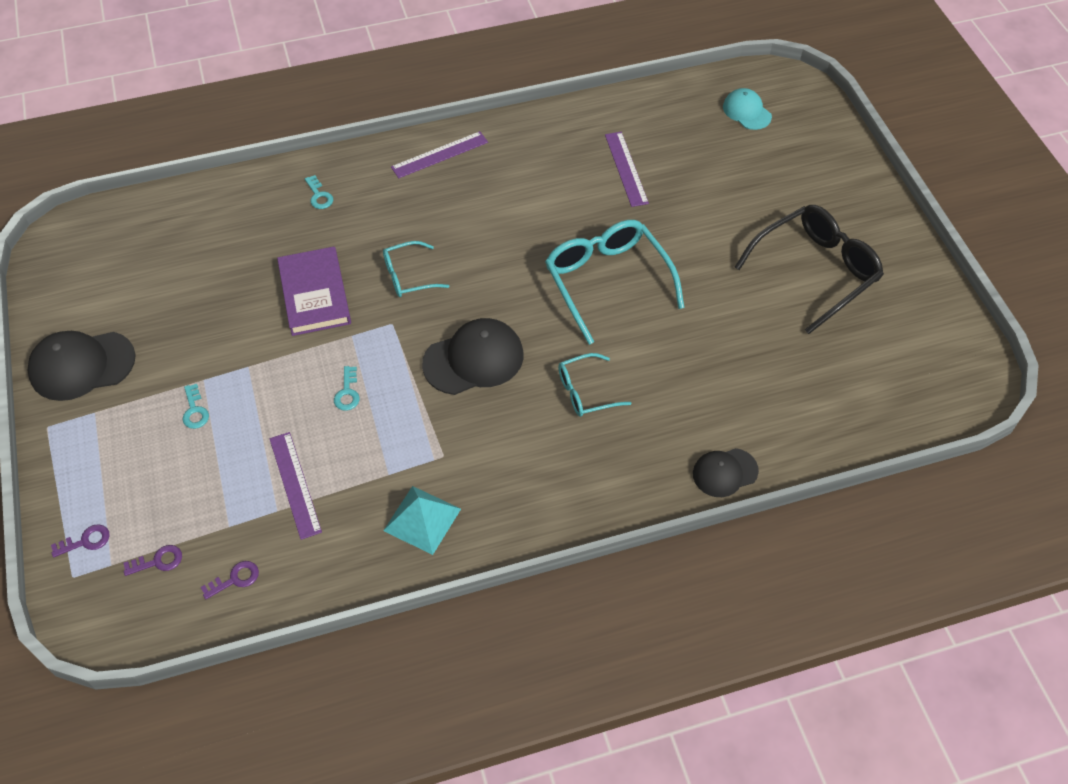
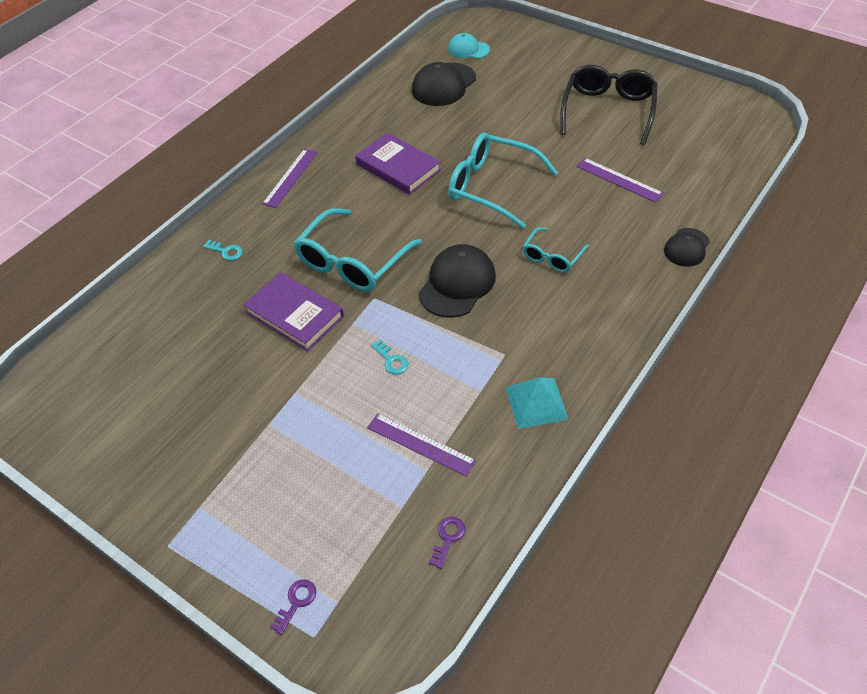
camera: 35 degrees left, 5 degrees down
(82, 365) = (150, 481): black cap -> black cap (444, 85)
(158, 561) = (373, 571): purple key -> none
(195, 411) = (285, 449): turquoise key -> none
(408, 276) = (352, 262): turquoise glasses -> turquoise glasses, size x1.86
(543, 204) = (398, 167): none -> purple book
(626, 168) = (429, 118): purple ruler -> purple ruler (619, 180)

